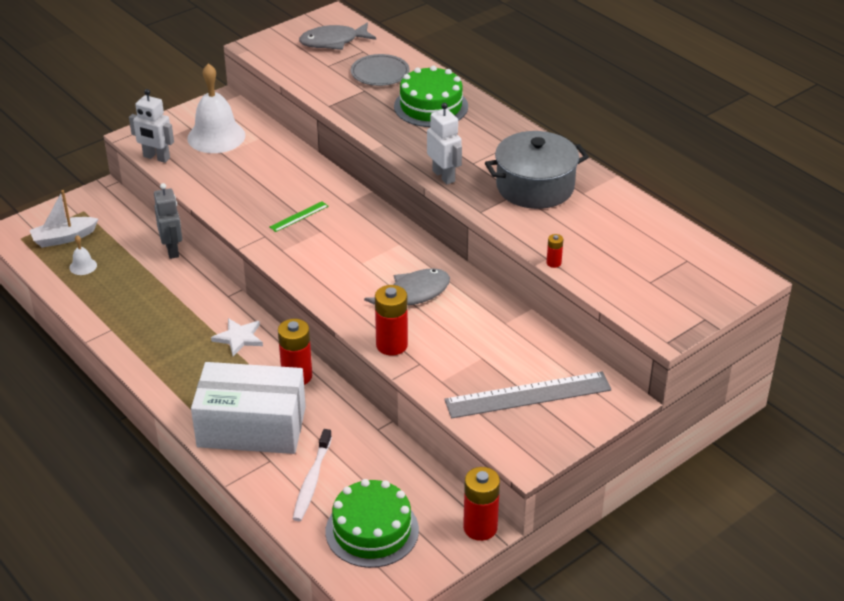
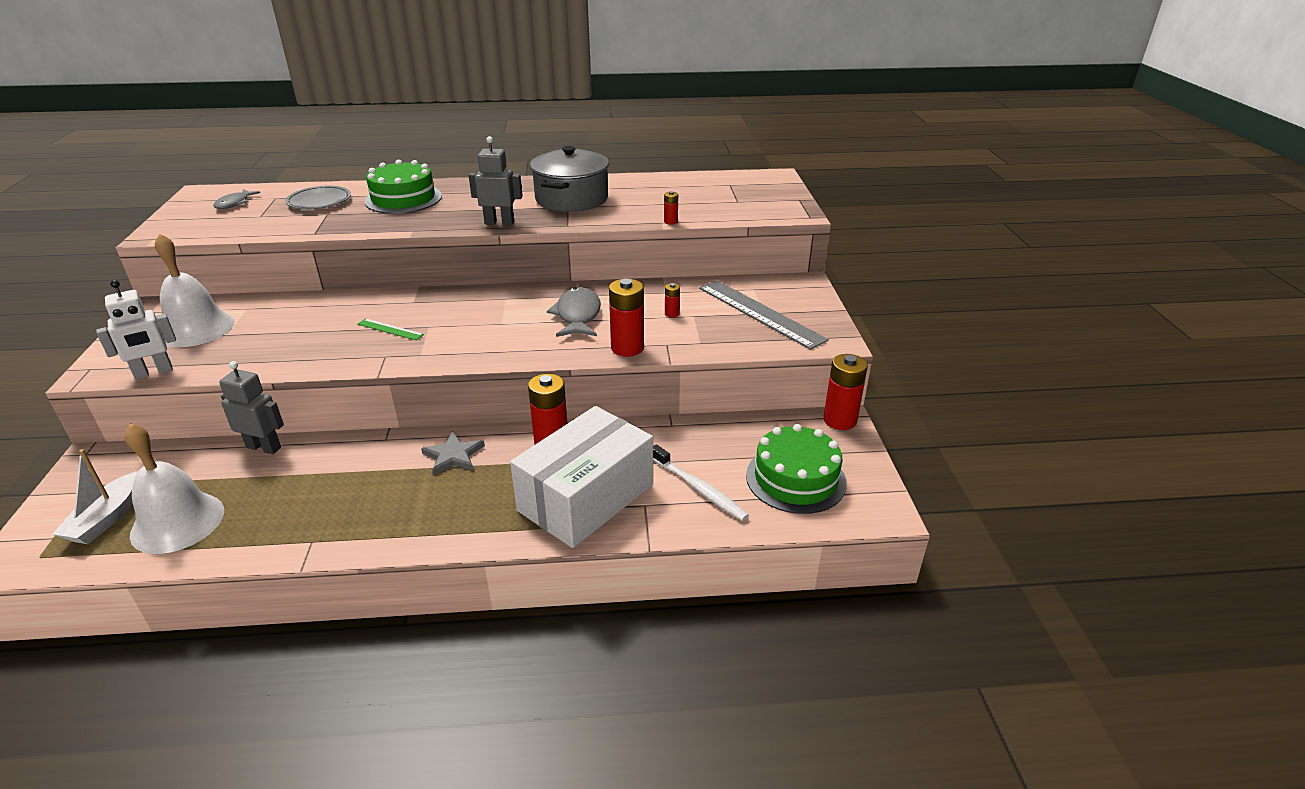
camera: 55 degrees left, 5 degrees down
(83, 266) = (177, 522): white bell -> white bell, size x2.26
(239, 338) = (453, 456): white star -> grey star
(299, 216) = (390, 329): green ruler -> green ruler turned 60 degrees counterclockwise
(333, 42) = (234, 203): grey fish -> grey fish, size x0.60
(444, 176) = (499, 223): white robot -> grey robot
(471, 344) = (672, 314): none -> red battery
(528, 395) = (760, 313): grey ruler -> grey ruler turned 60 degrees counterclockwise

